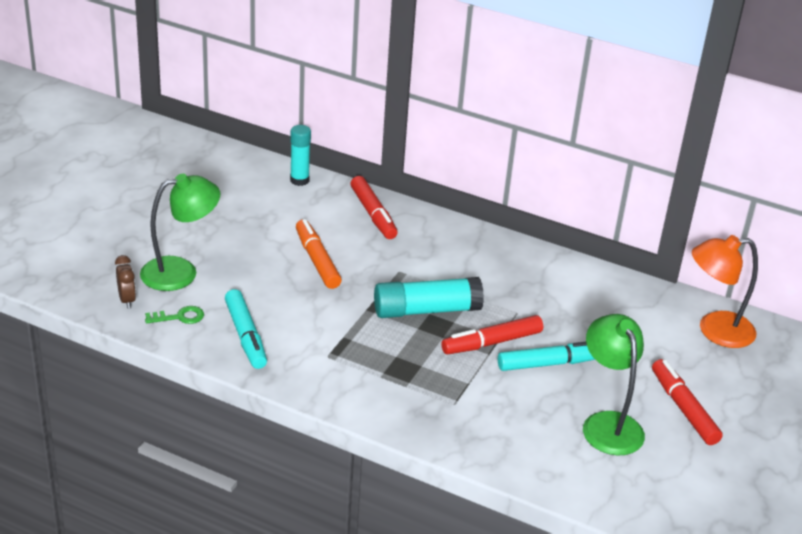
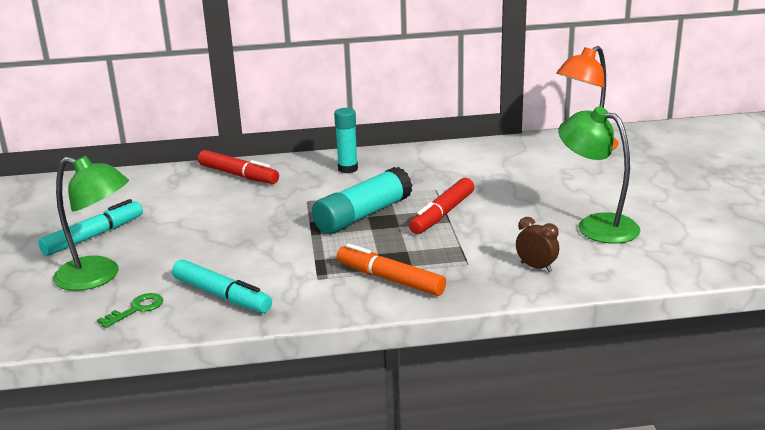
camera: 30 degrees left, 10 degrees down
(127, 300) = (63, 319): brown clock -> brown clock (536, 267)
(181, 272) = (99, 276): green lamp -> green lamp turned 75 degrees clockwise
(299, 180) = (144, 177): turquoise glue stick -> turquoise glue stick (348, 169)
(317, 260) = (225, 220): orange marker -> orange marker (390, 279)
(550, 363) = (503, 208): turquoise marker -> turquoise marker (94, 236)
(683, 408) = (631, 195): red marker -> none

